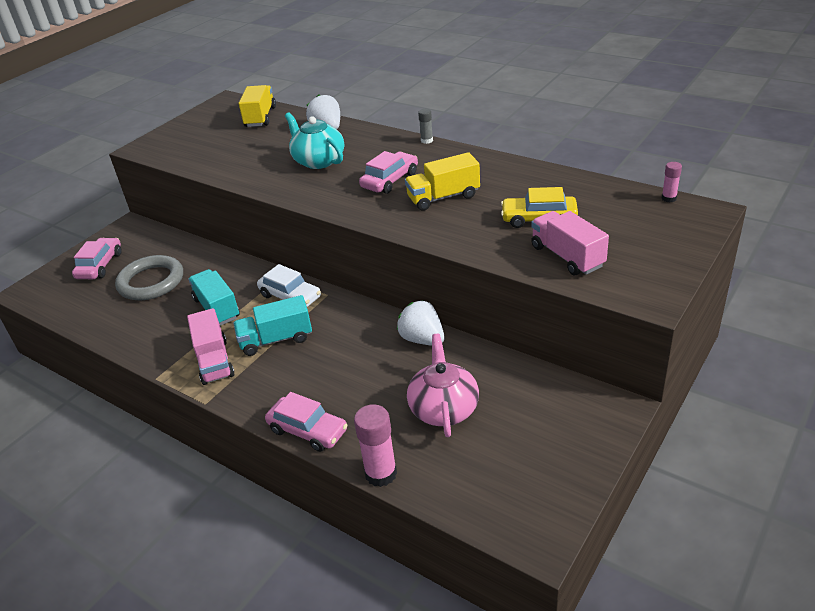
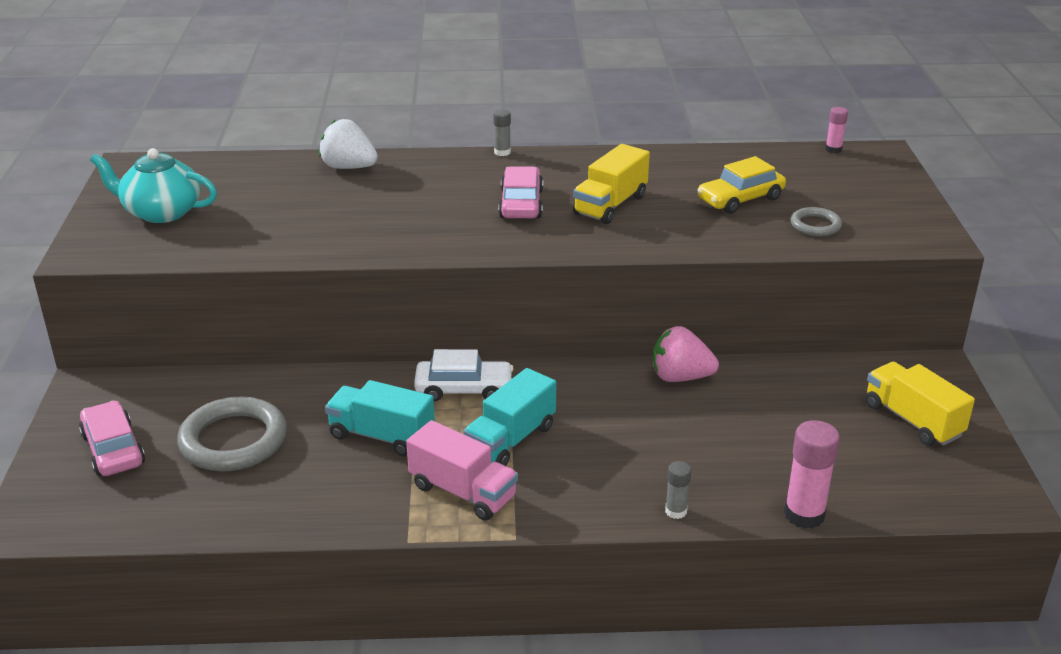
camera: 40 degrees left, 5 degrees down
(260, 117) = (224, 174): yellow truck -> yellow truck (912, 420)
(308, 430) = (676, 511): pink car -> grey glue stick
(318, 161) = (394, 205): turquoise teapot -> turquoise teapot (161, 212)
(422, 339) = (680, 377): white strawberry -> pink strawberry
(443, 408) = (786, 431): pink teapot -> none
(567, 256) = (815, 225): pink truck -> grey ring

